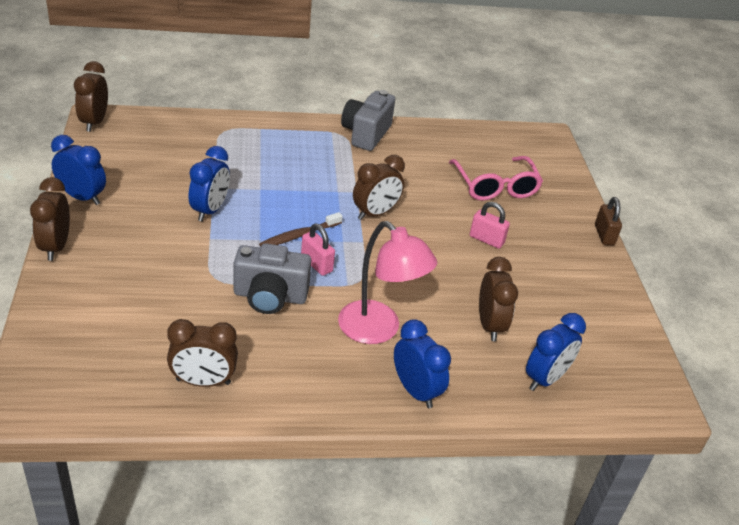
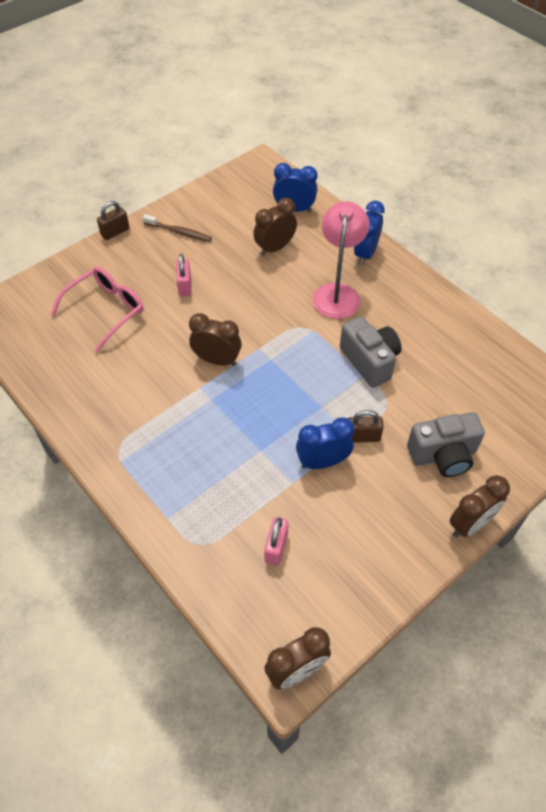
camera: 120 degrees left, 15 degrees up
(82, 197) = (404, 564): blue clock -> none
(203, 242) = (362, 437): none -> brown padlock
(203, 382) = (470, 344): brown clock -> none
(299, 235) = (292, 387): brown toothbrush -> brown toothbrush (179, 232)
(316, 264) = (311, 358): pink padlock -> pink padlock (276, 547)
(366, 134) = (100, 433): grey camera -> grey camera (443, 455)

